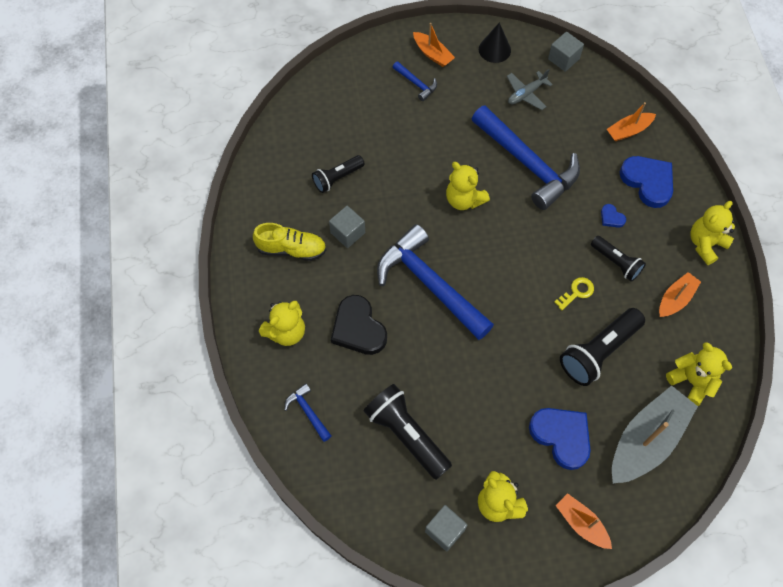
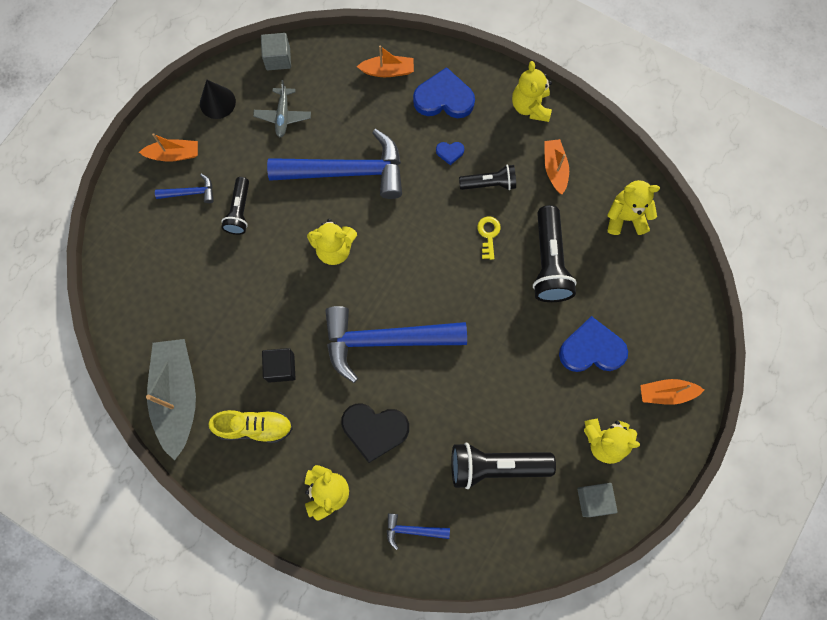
camera: 50 degrees left, 10 degrees up
(291, 249) = (254, 427): yellow shoe -> yellow shoe turned 45 degrees clockwise
(337, 178) = (221, 334): black flashlight -> black flashlight (239, 211)
(347, 233) = (281, 368): grey cube -> black cube
(628, 131) = (388, 71): orange boat -> orange boat turned 105 degrees counterclockwise
(646, 440) = (643, 290): grey boat -> grey boat (177, 397)

